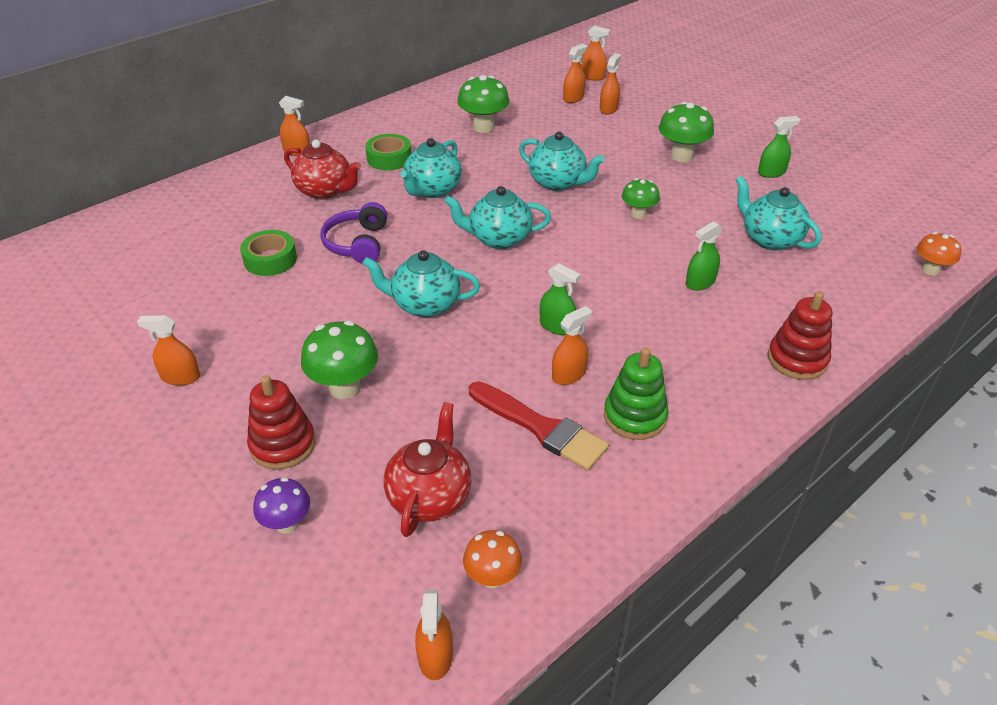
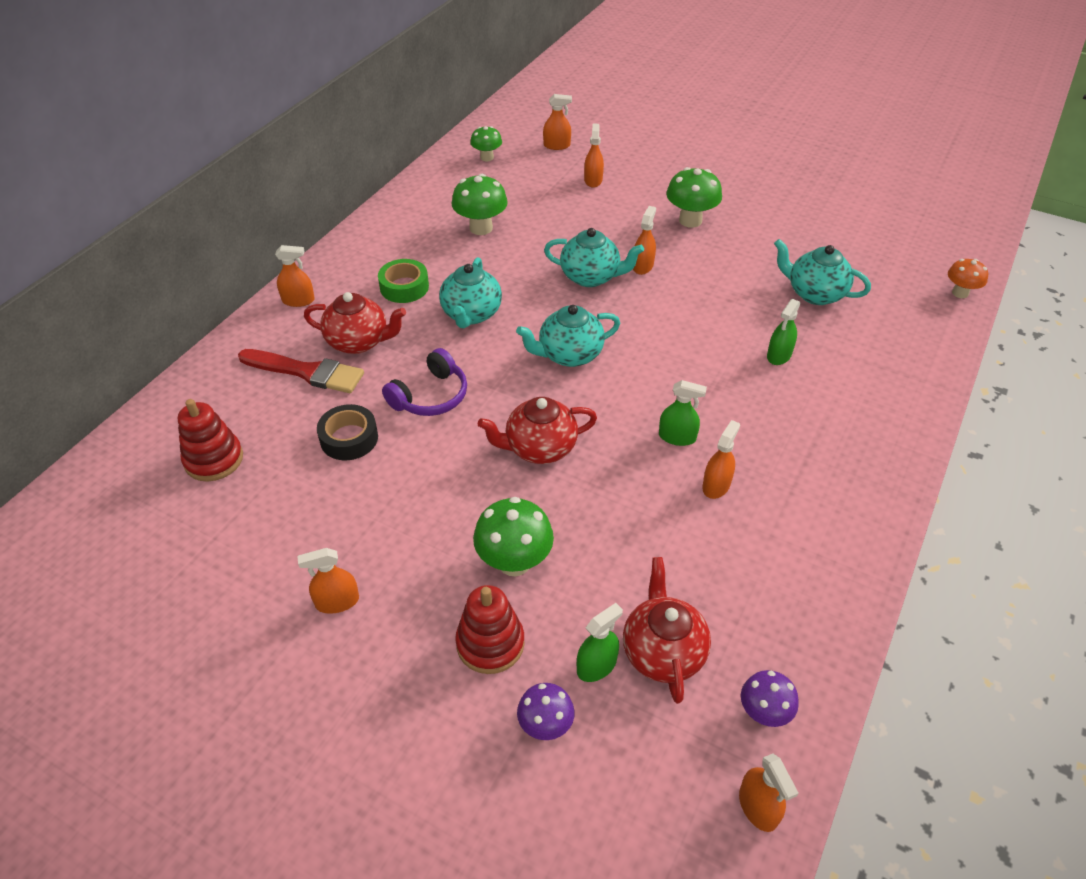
camera: 20 degrees left, 5 degrees up
(270, 259) = (349, 438): green tape -> black tape
(357, 244) = (430, 396): purple headphones -> purple headphones turned 120 degrees counterclockwise
(424, 305) = (539, 448): turquoise teapot -> red teapot
(492, 577) = (763, 713): orange mushroom -> purple mushroom
(541, 428) = (722, 548): red brush -> red brush (306, 372)
(573, 98) = (552, 174): orange spray bottle -> orange spray bottle (643, 266)
(635, 416) = (796, 511): green stacking toy -> none
(638, 214) = (685, 295): green mushroom -> green mushroom (487, 157)
(771, 172) = (779, 221): green spray bottle -> green spray bottle (596, 665)
(797, 359) = (900, 413): red stacking toy -> red stacking toy (214, 459)

